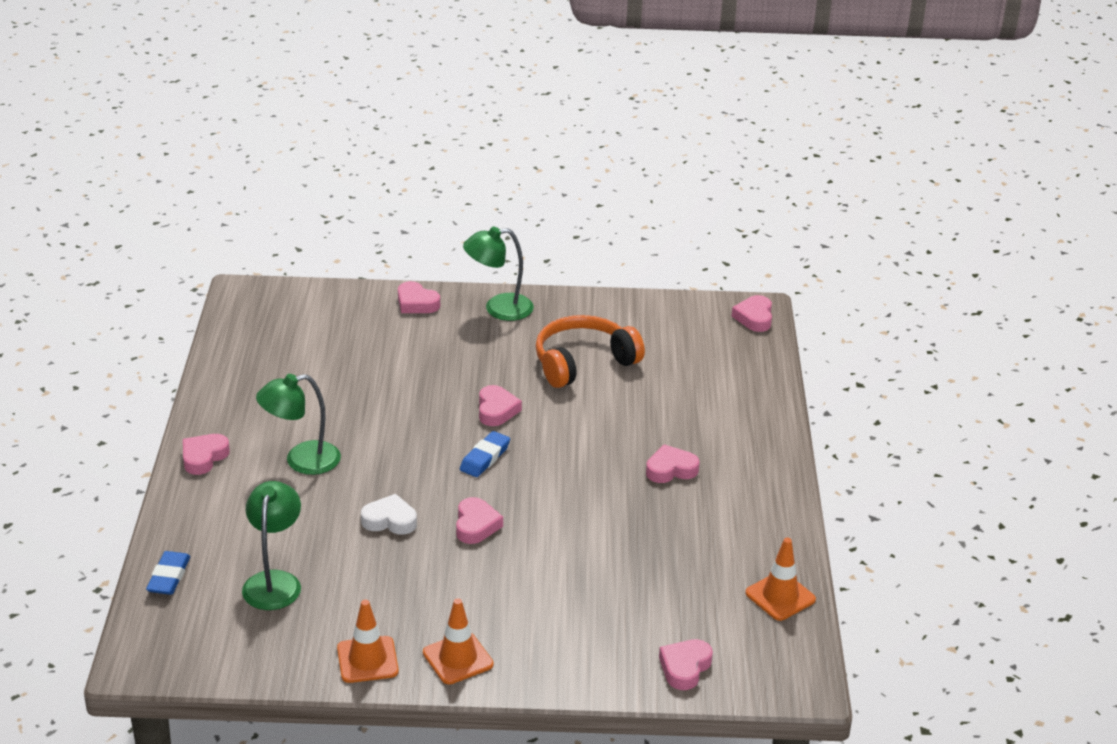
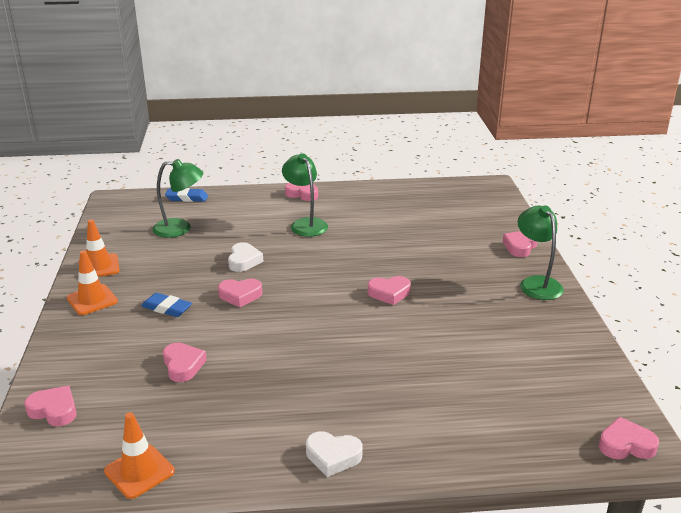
camera: 85 degrees right, 5 degrees down
(484, 458) = (324, 293): blue eraser -> blue eraser (167, 308)
(583, 363) = (477, 332): orange headphones -> none
(671, 469) = (329, 392): pink heart -> pink heart (183, 365)
(763, 474) = (333, 456): none -> white heart

